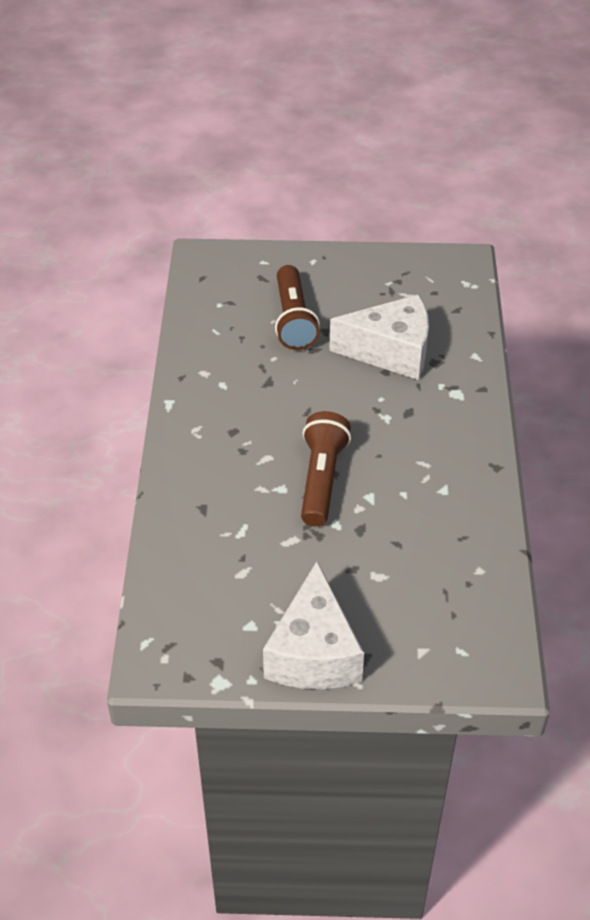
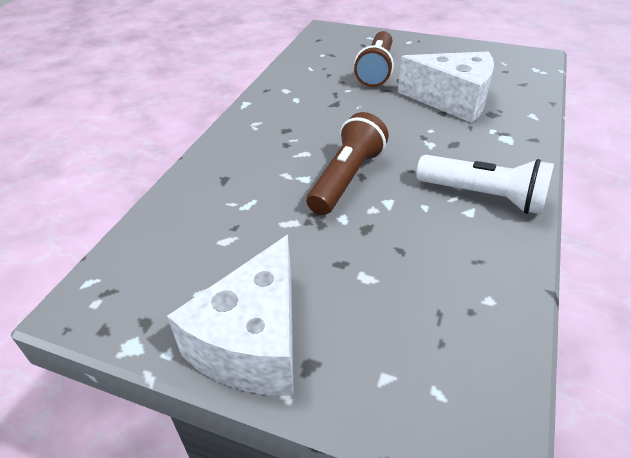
camera: 20 degrees right, 5 degrees down
(452, 470) = (483, 196): none -> white flashlight

